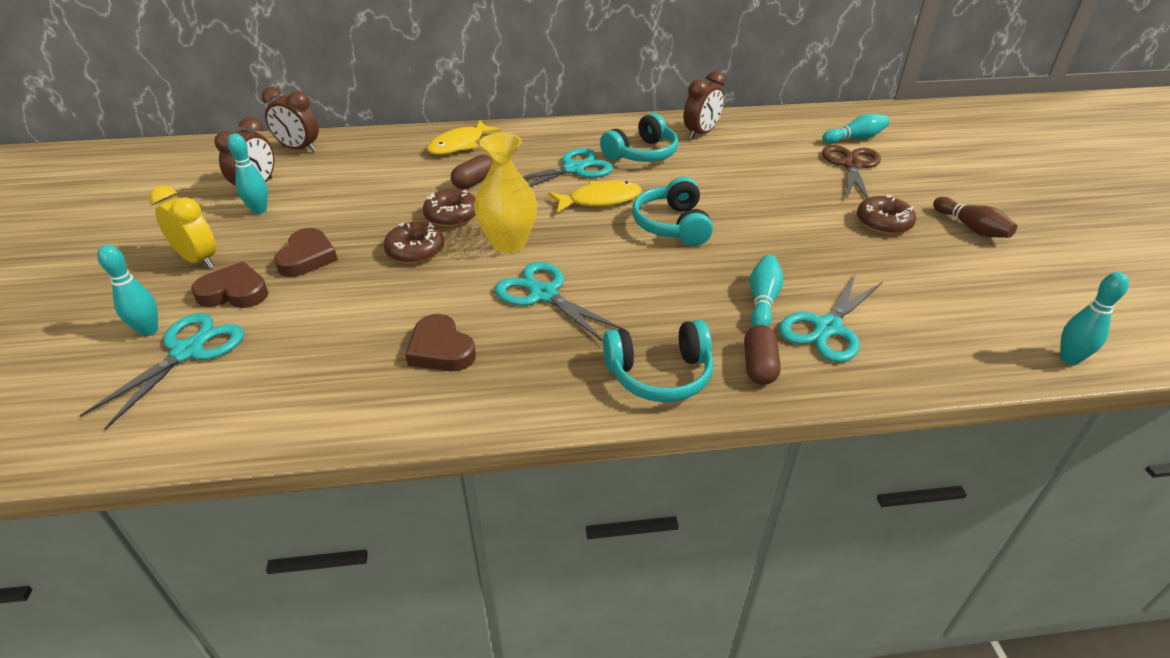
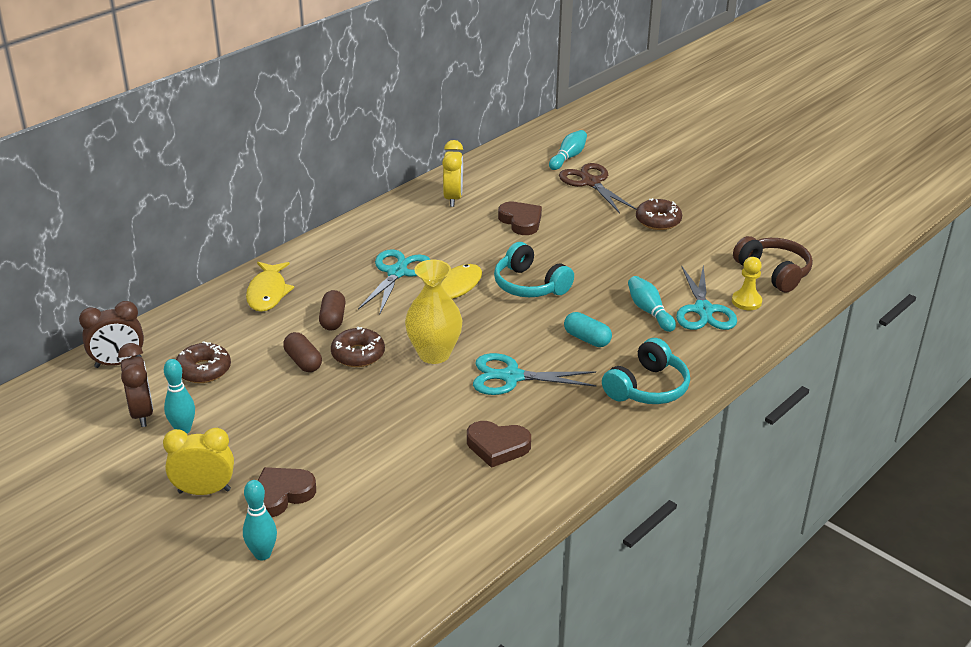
camera: 40 degrees left, 5 degrees down
(188, 351) = (321, 547): turquoise scissors -> none
(307, 257) = (295, 442): brown heart -> brown heart (521, 221)
(415, 250) = (373, 394): brown donut -> brown donut (203, 370)
(642, 154) = (432, 236): turquoise headphones -> none
(661, 296) = (587, 339): none -> turquoise capsule
(701, 133) = (453, 198): brown clock -> yellow clock
(759, 366) = (693, 353): brown capsule -> brown capsule (303, 361)
(894, 343) = (746, 301): none -> yellow pawn
(969, 328) = (774, 272): none -> brown headphones
(971, 228) = (711, 201): brown bowling pin -> none
(1069, 359) = (835, 266): turquoise bowling pin -> none

